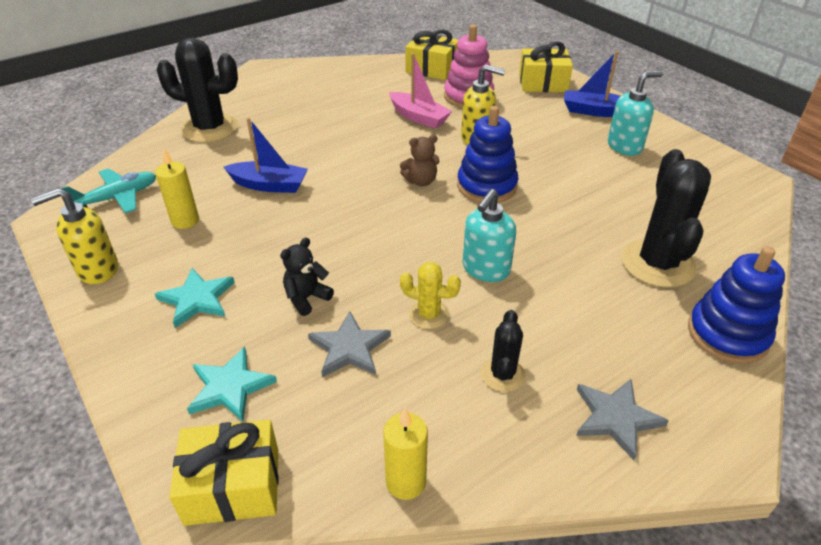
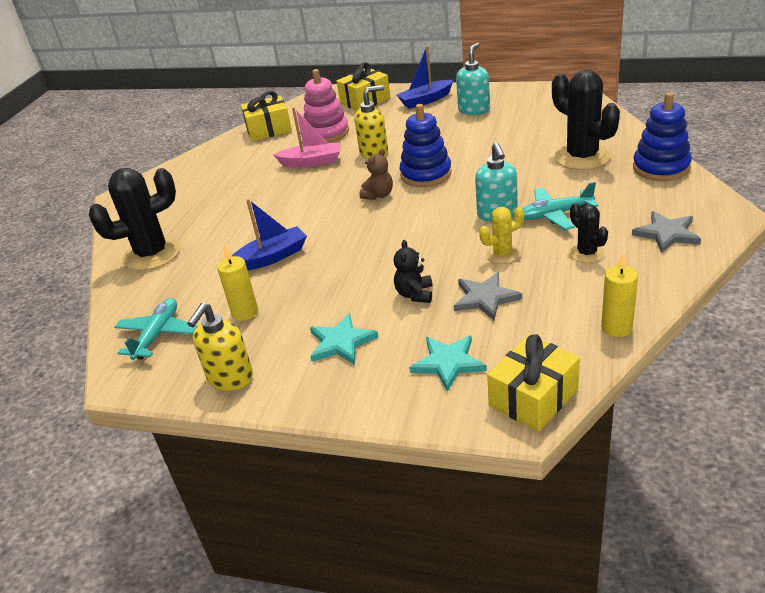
camera: 35 degrees left, 5 degrees down
(535, 308) = (554, 215): none -> turquoise plane

